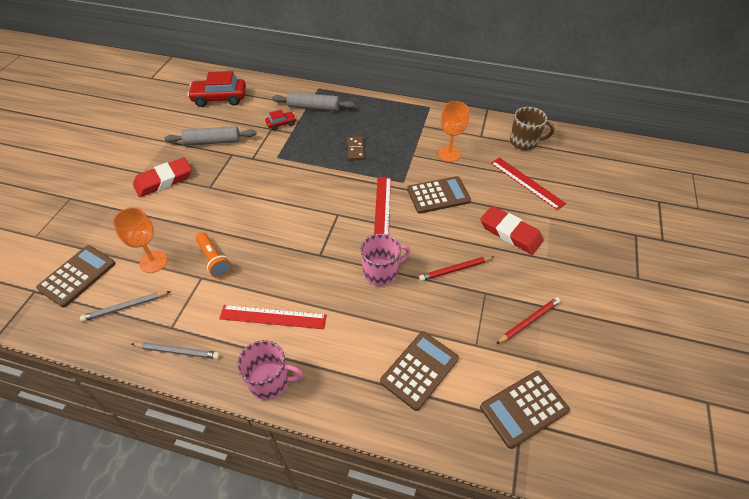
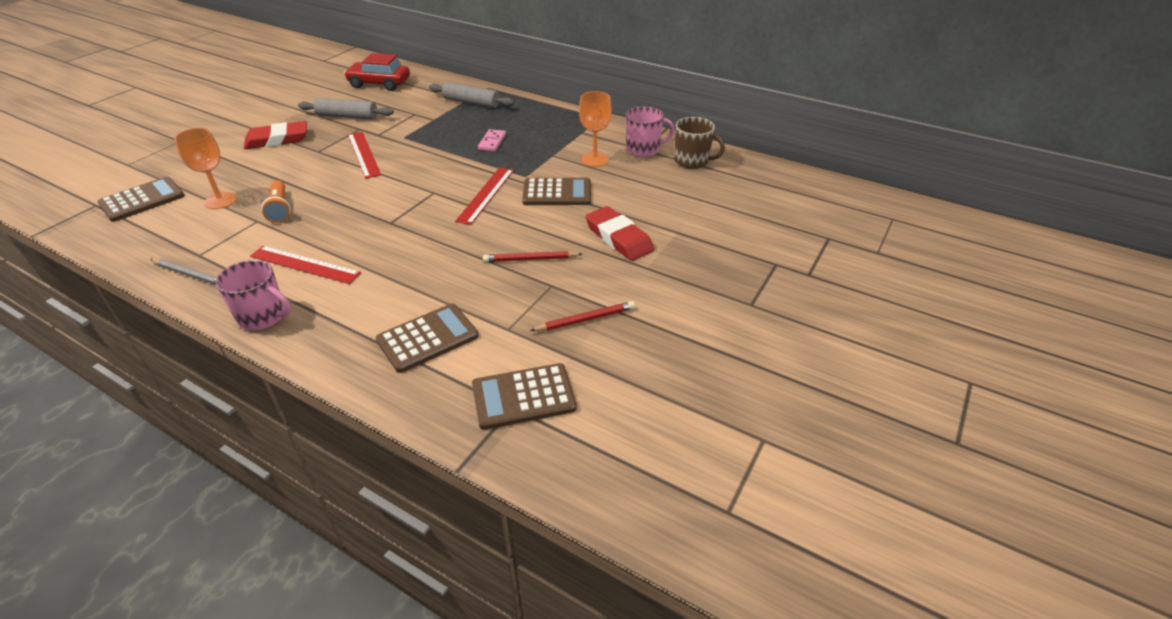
camera: 15 degrees right, 10 degrees down
(125, 307) = (168, 231): grey pencil -> none
(281, 124) = (428, 111): red car -> none
(355, 149) = (492, 142): brown domino -> pink domino
(381, 272) = (446, 247): pink mug -> pink mug (643, 149)
(526, 183) = (670, 197): red ruler -> red ruler (363, 154)

